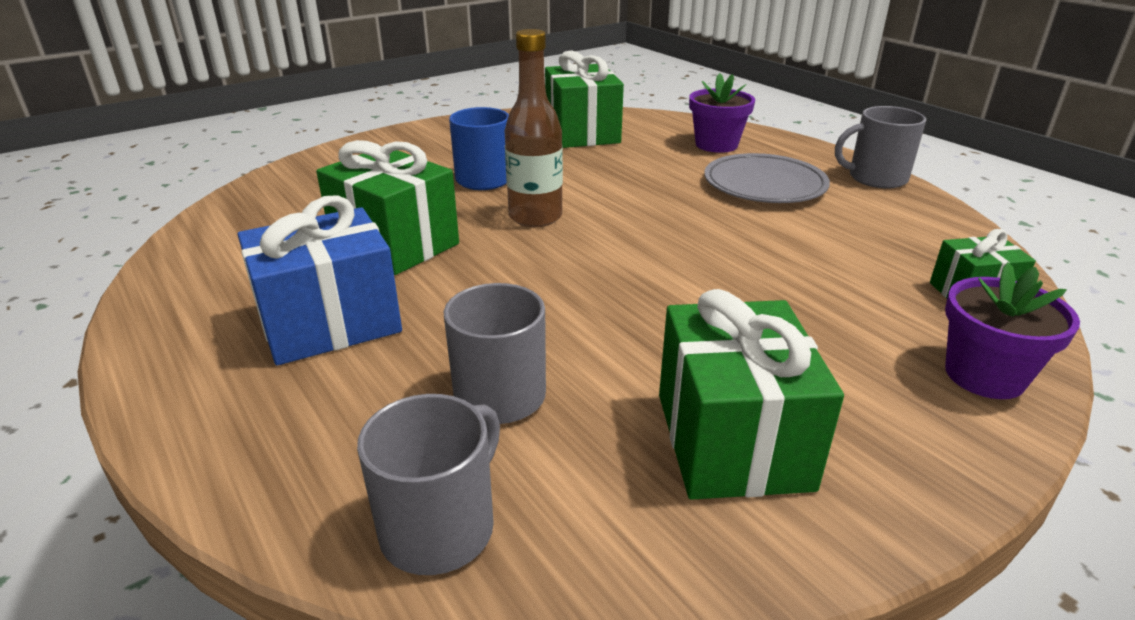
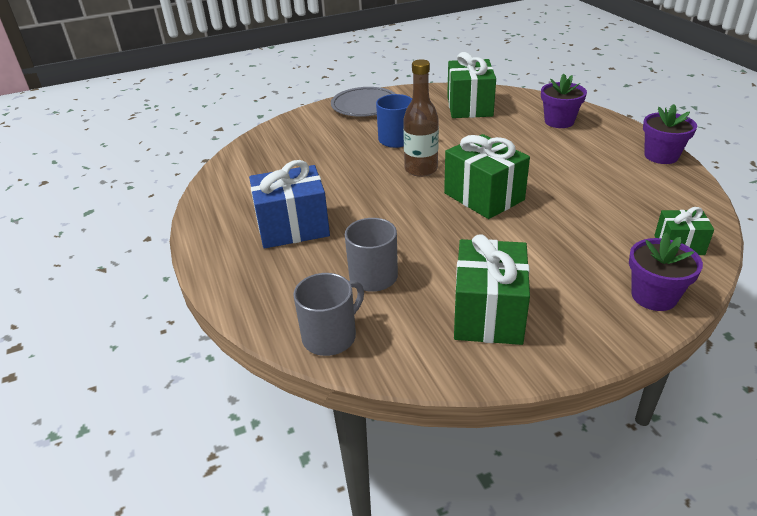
camera: 15 degrees right, 5 degrees up
(395, 244) = (335, 181): green gift -> green gift (484, 196)
(764, 185) = (579, 156): grey plate -> grey plate (365, 105)
(876, 178) = (661, 156): grey mug -> purple flower pot

